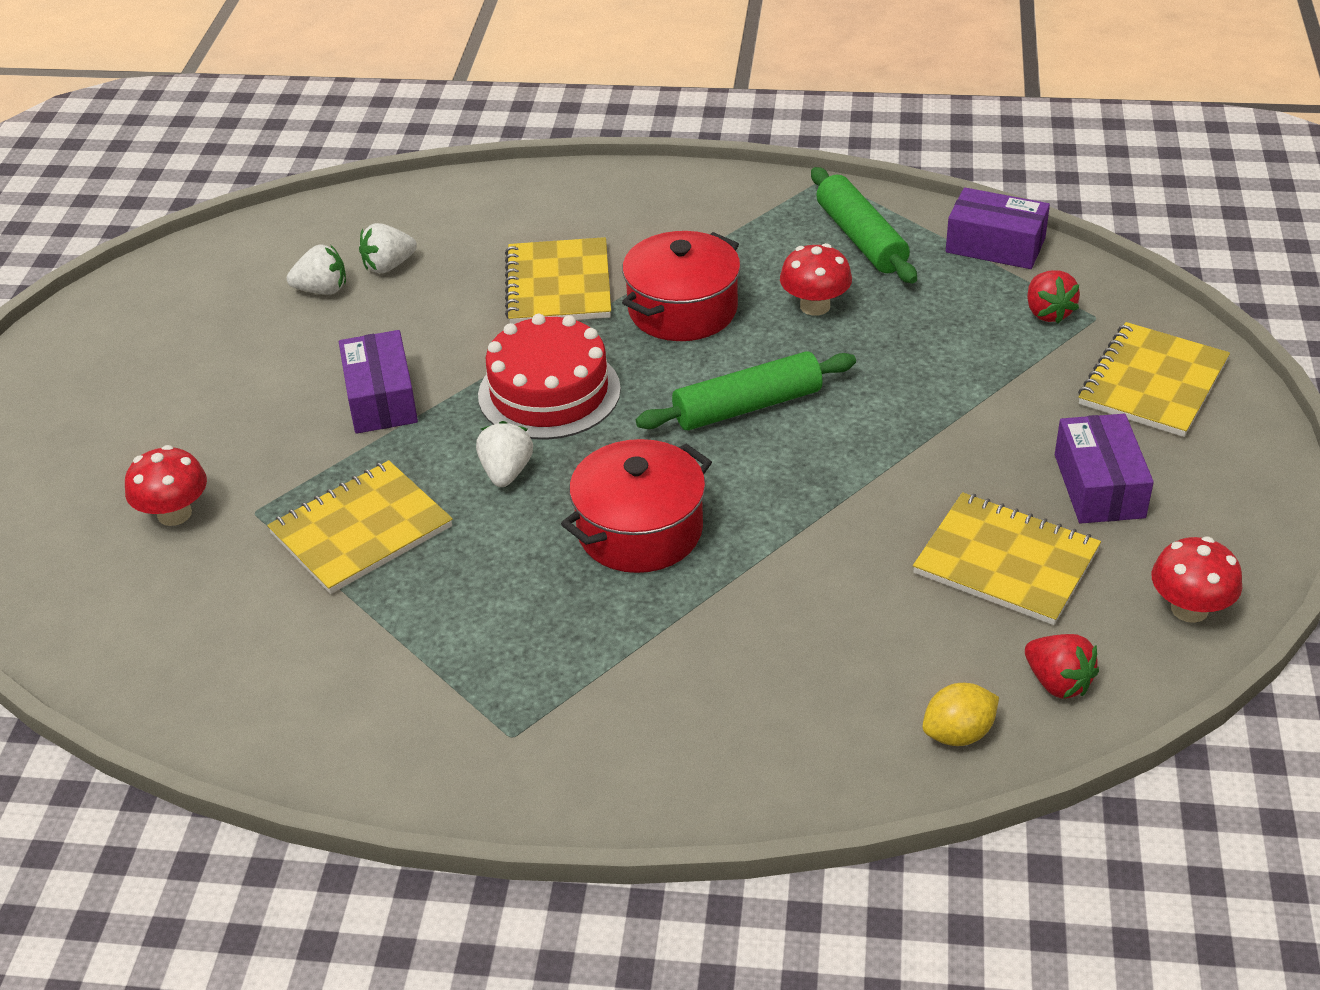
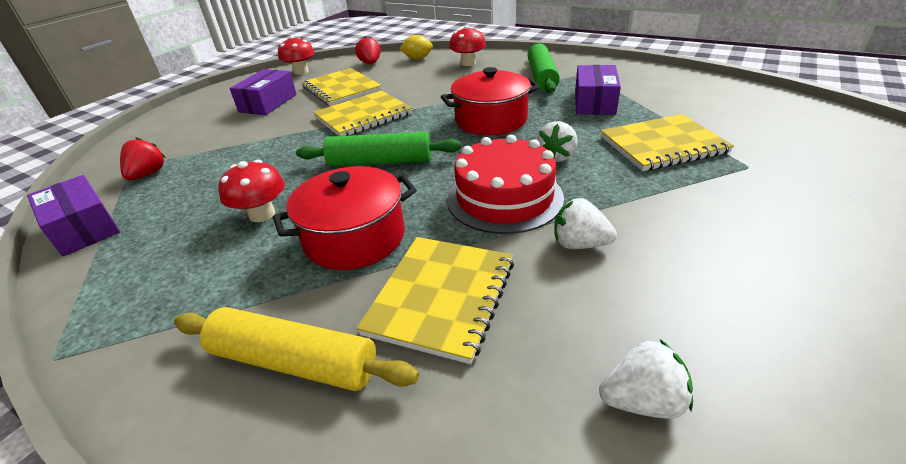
camera: 155 degrees left, 5 degrees down
(174, 514) = (819, 176): red mushroom -> red mushroom (468, 63)
(322, 290) = (742, 385): white strawberry -> white strawberry (579, 244)
(381, 398) = (650, 223): purple box -> purple box (594, 102)
(640, 222) = (294, 361): none -> yellow rolling pin
(861, 238) = (147, 265): green rolling pin -> green rolling pin (542, 77)
(1152, 383) = (174, 132): yellow notebook -> yellow notebook (363, 116)

